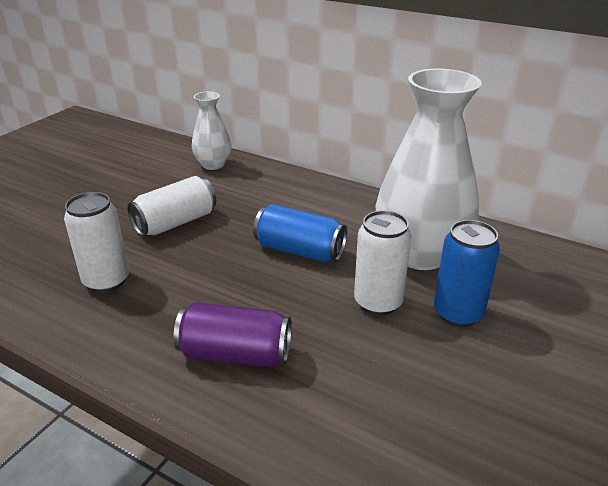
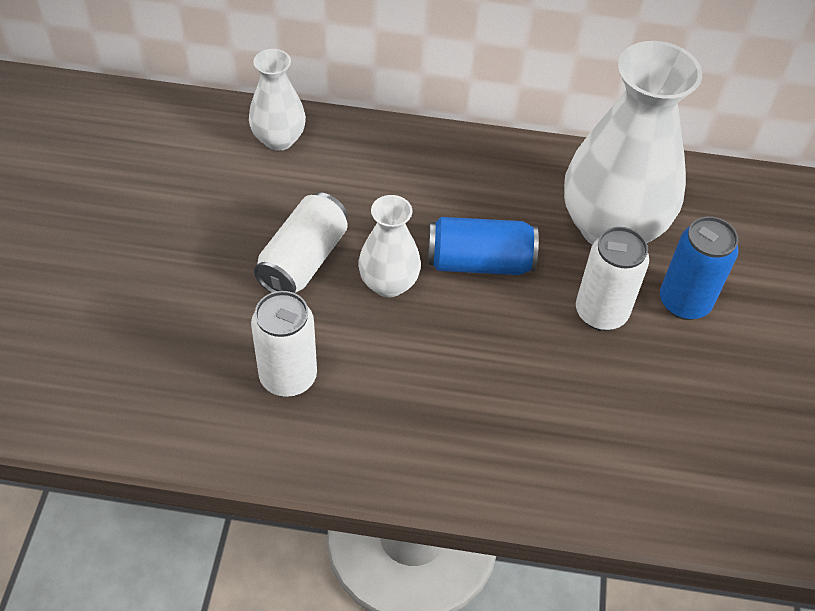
camera: 25 degrees left, 20 degrees up
(223, 247) = (388, 283): none -> white vase
(235, 354) = (496, 426): purple can -> none

